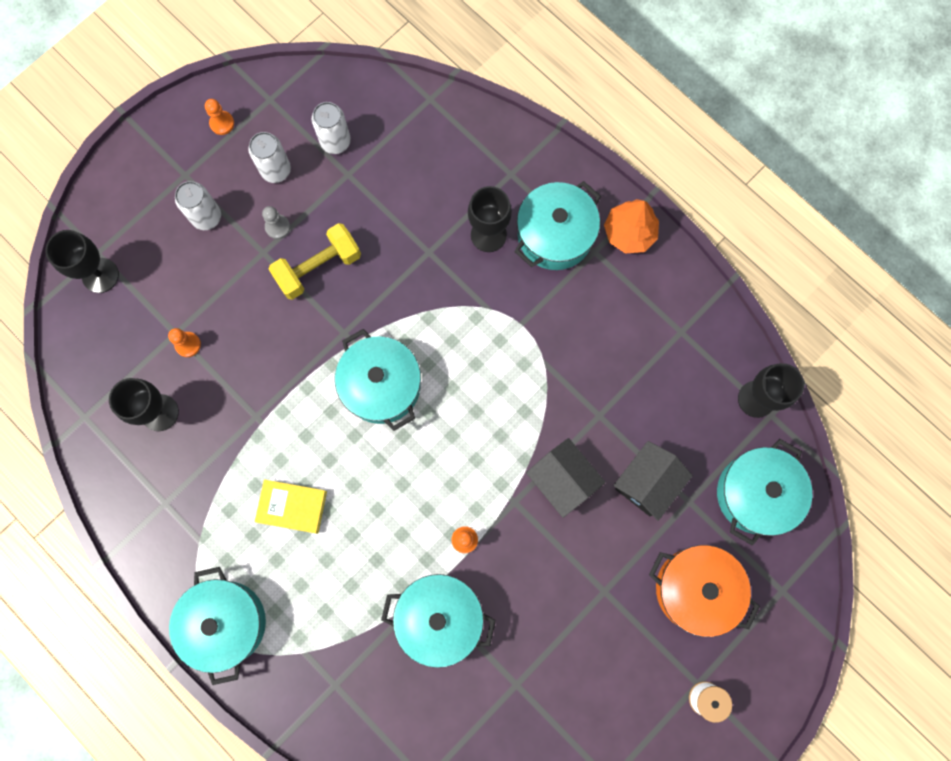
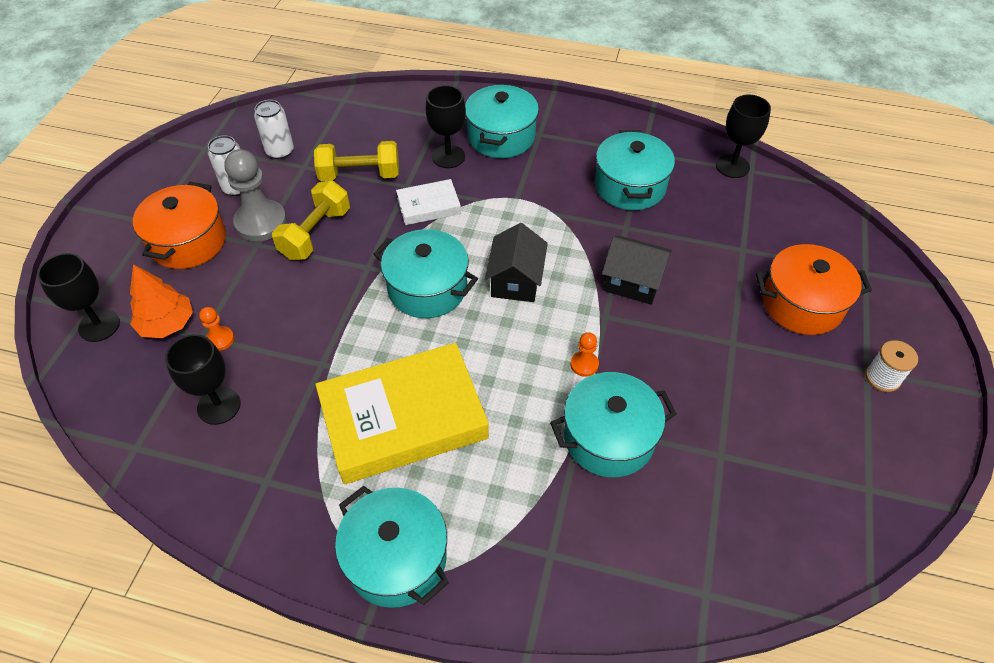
camera: 30 degrees left, 25 degrees down
(206, 217) = (188, 242): white can -> orange pot
(222, 123) = (169, 177): orange pawn -> none
(277, 227) = (261, 222): grey pawn -> grey pawn, size x2.07
(292, 506) = (403, 418): yellow book -> yellow book, size x2.11
(393, 214) = (360, 175): none -> yellow dumbbell
(435, 289) = (428, 206): none -> white book
(629, 232) = (556, 114): orange tree -> orange tree (167, 324)
(647, 483) = (700, 252): black house -> black house (516, 280)
(755, 494) = (786, 221): turquoise pot -> turquoise pot (630, 186)

